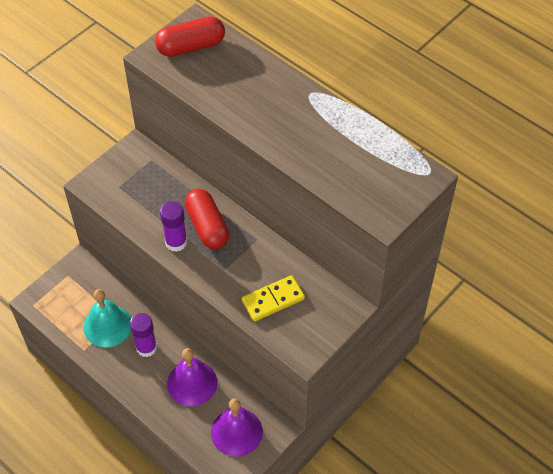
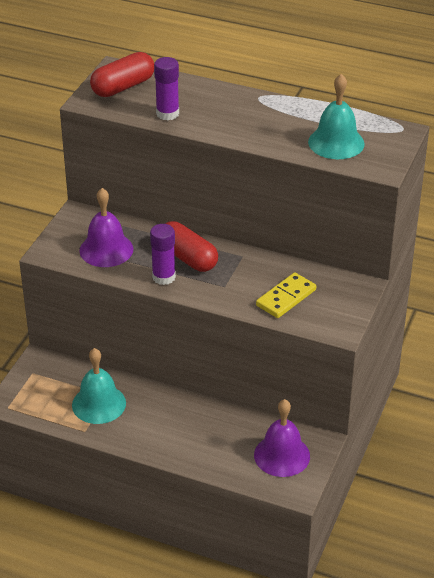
camera: 20 degrees left, 15 degrees down
(146, 348) = (150, 411): purple glue stick -> purple glue stick (167, 114)
(192, 383) = (214, 428): purple bell -> purple bell (106, 249)
(355, 172) = (336, 142): none -> turquoise bell

